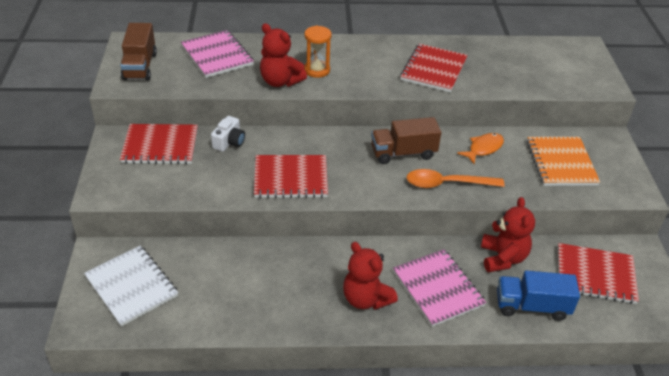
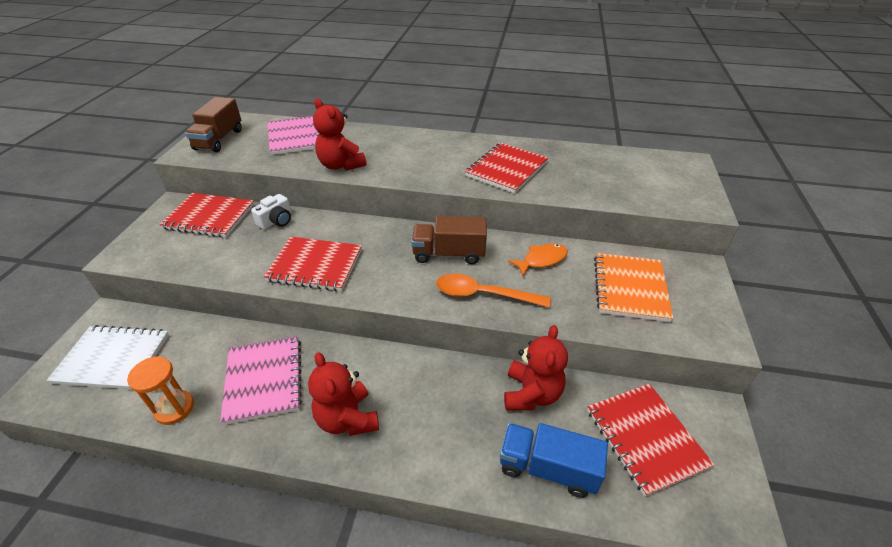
camera: 15 degrees right, 0 degrees up
(131, 286) = (113, 358): white notebook -> white notebook turned 60 degrees counterclockwise
(317, 70) = (384, 158): orange hourglass -> orange hourglass (174, 408)
(437, 288) = (437, 420): pink notebook -> pink notebook (264, 380)
(595, 275) = (645, 438): red notebook -> red notebook turned 45 degrees clockwise

